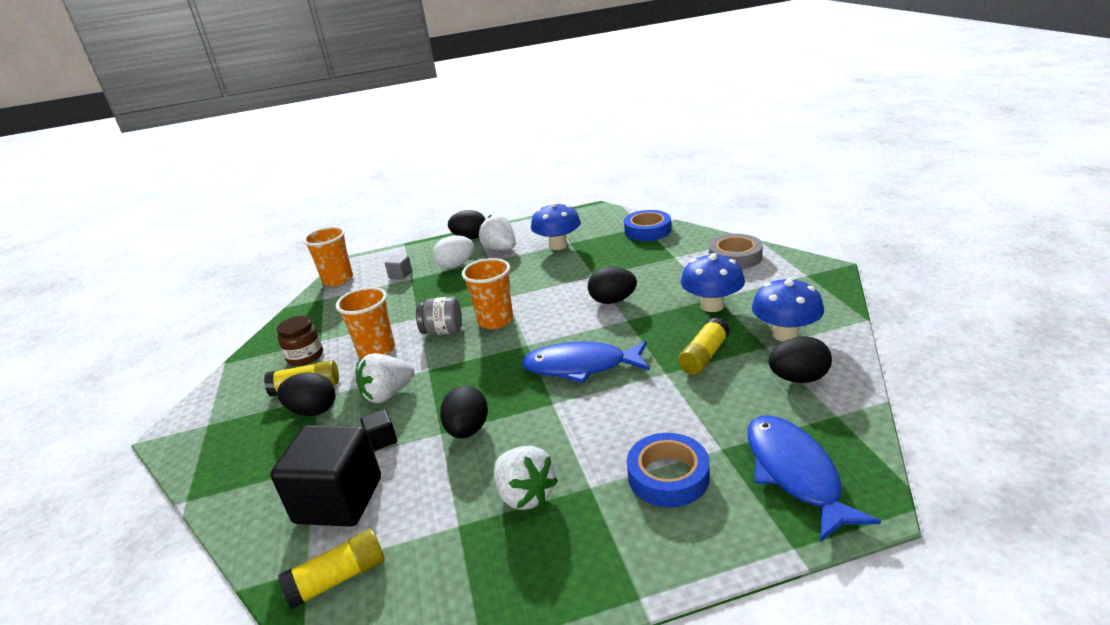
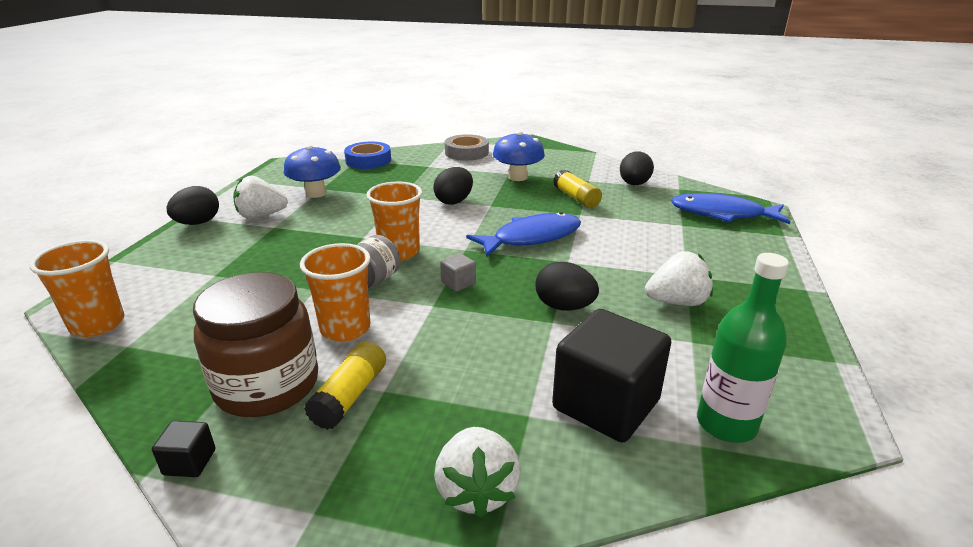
camera: 65 degrees left, 0 degrees up
(305, 356) = (267, 385): brown jar -> brown jar, size x1.82
(313, 411) = (412, 398): black egg -> none
(338, 578) = (726, 424): yellow glue stick -> green bottle
(382, 440) = (528, 357): black cube -> black cube (189, 462)
(388, 394) = (448, 338): white strawberry -> white strawberry (476, 490)
(400, 275) = (191, 279): grey cube -> grey cube (458, 283)
(456, 265) = (244, 244): white egg -> none
(581, 366) = (531, 238): blue fish -> blue fish turned 150 degrees counterclockwise
(668, 476) = (696, 247): blue tape -> none
(785, 334) = (583, 172): blue mushroom -> none

